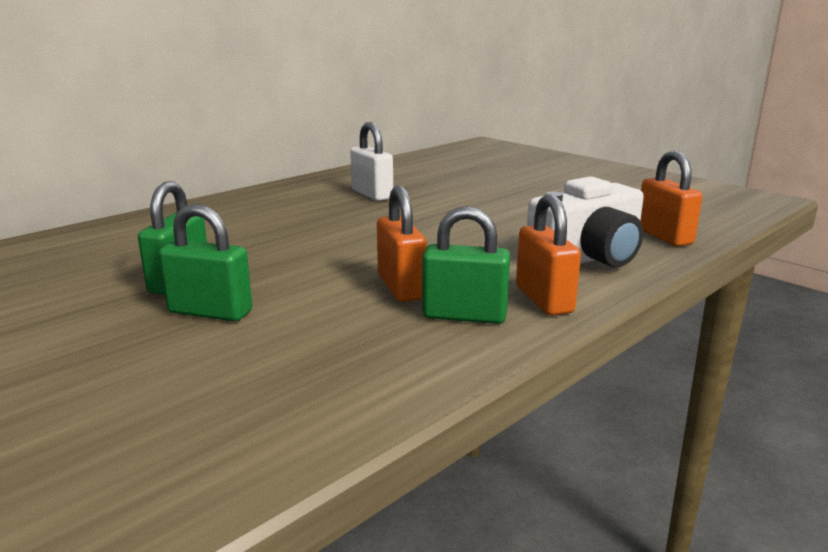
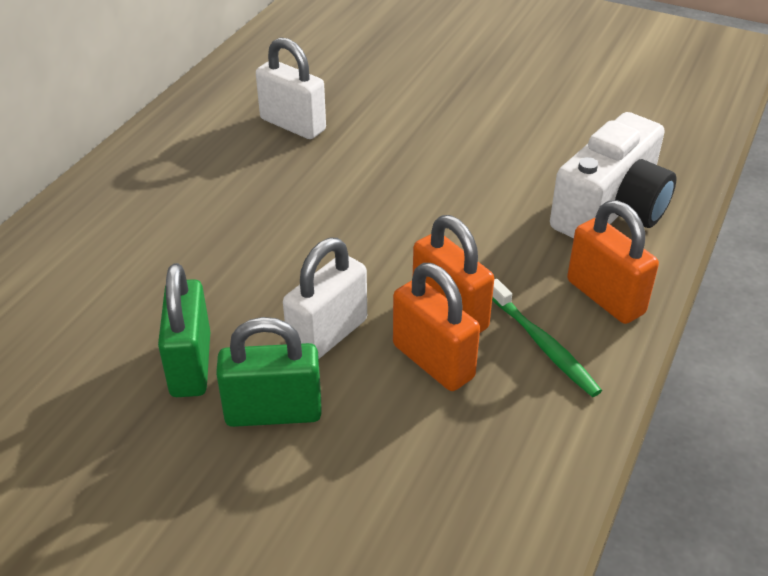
camera: 20 degrees left, 20 degrees up
(293, 283) = (328, 335): none -> white padlock
(464, 316) = (543, 345): green padlock -> green toothbrush
(664, 236) = (667, 149): orange padlock -> orange padlock (433, 361)

